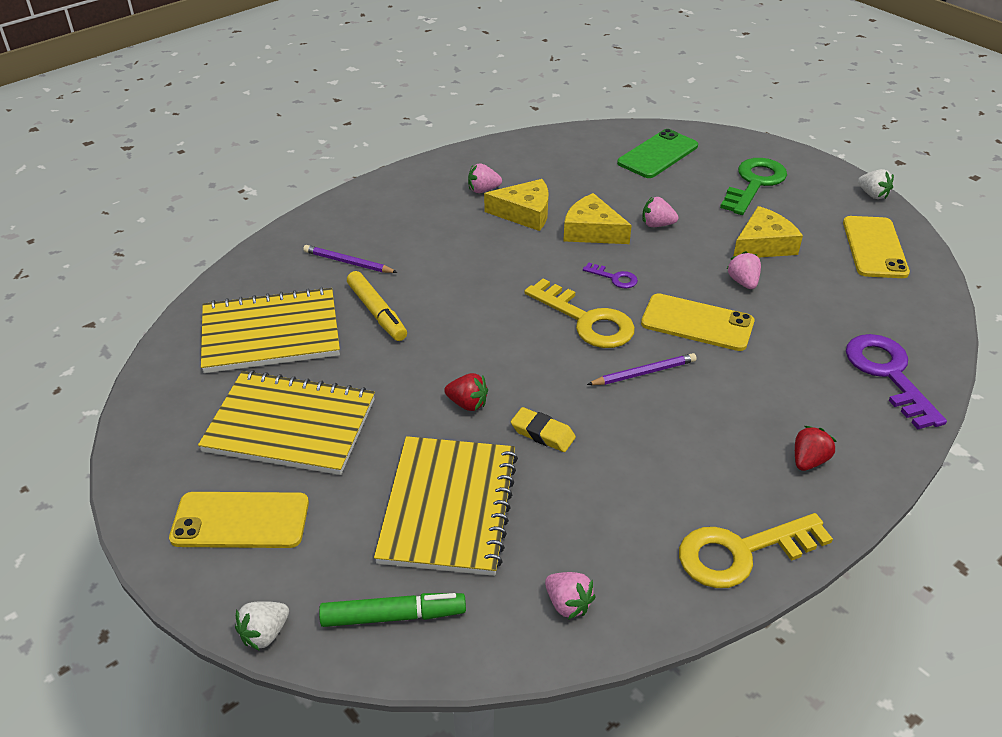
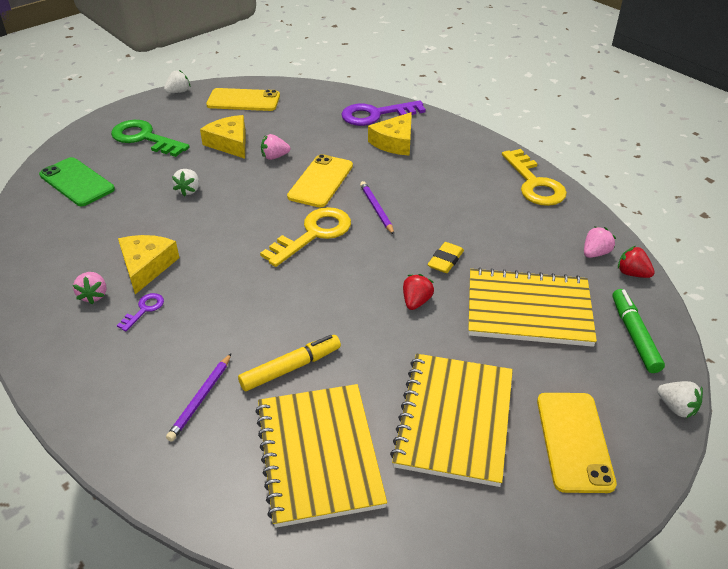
camera: 90 degrees left, 0 degrees up
(592, 231) = (188, 226): yellow cheese -> yellow cheese (394, 142)
(614, 278) = (259, 217): purple key -> purple key (144, 309)
(657, 225) = (189, 190): pink strawberry -> white strawberry
(808, 460) = (455, 152): red strawberry -> red strawberry (632, 273)

